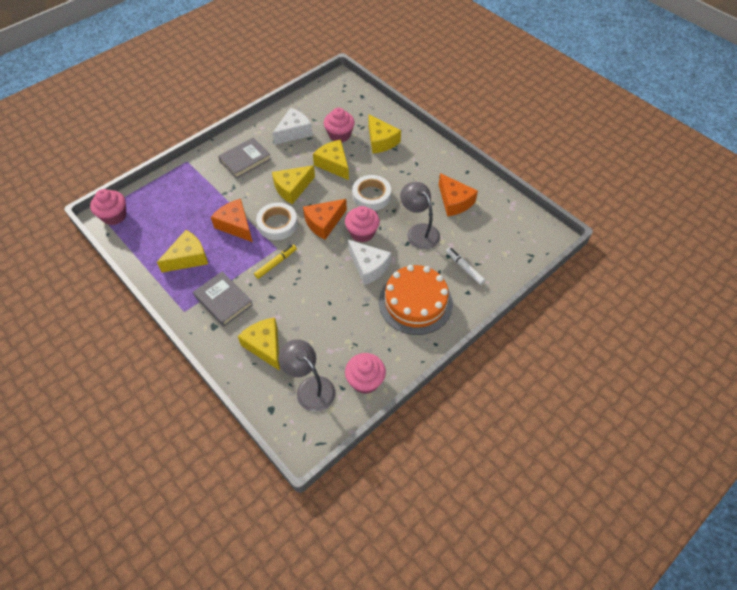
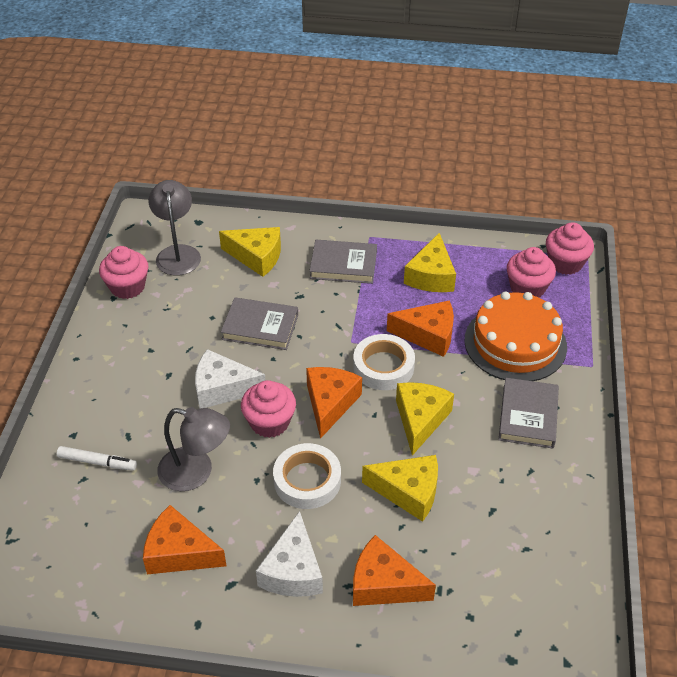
camera: 140 degrees right, 10 degrees down
(276, 263) = (333, 327): yellow marker -> none
(294, 132) = (524, 504): white cheese -> white cheese (293, 570)
(310, 388) = (178, 253): grey lamp -> grey lamp turned 105 degrees counterclockwise
(313, 291) = (260, 327): none -> grey book
(339, 135) = (456, 548): pink cupcake -> pink cupcake (527, 288)
(381, 141) = (384, 584): yellow cheese -> orange cheese
(415, 302) = (131, 385): orange cake -> orange cake (515, 343)

